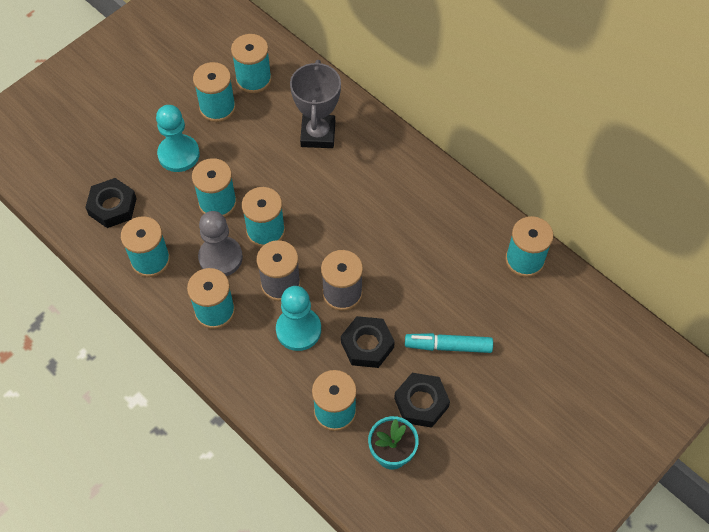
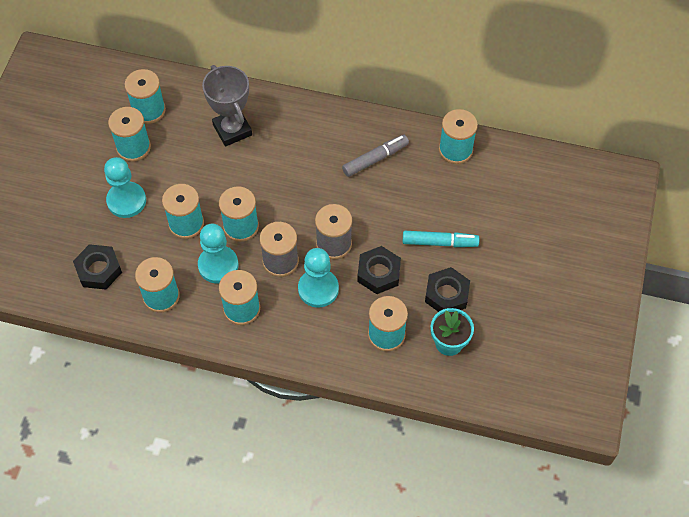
camera: 30 degrees left, 0 degrees up
(220, 257) = (218, 265): grey pawn -> turquoise pawn
(437, 229) = (375, 159): none -> grey marker
(448, 346) = (440, 242): turquoise marker -> turquoise marker turned 150 degrees counterclockwise

